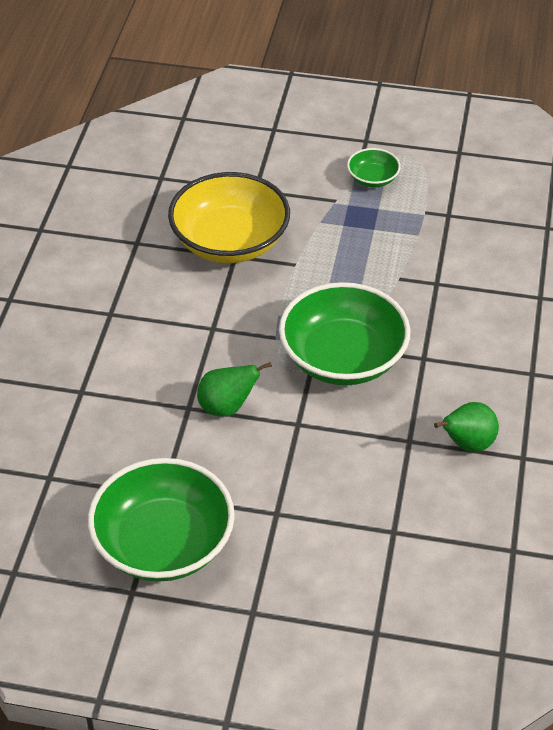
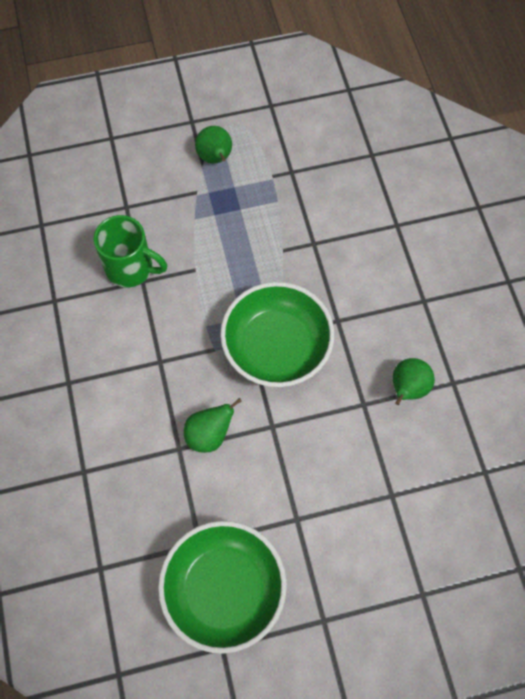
camera: 25 degrees left, 20 degrees up
(230, 241) = (131, 268): yellow bowl -> green mug
(372, 178) = (215, 158): green bowl -> green pear

